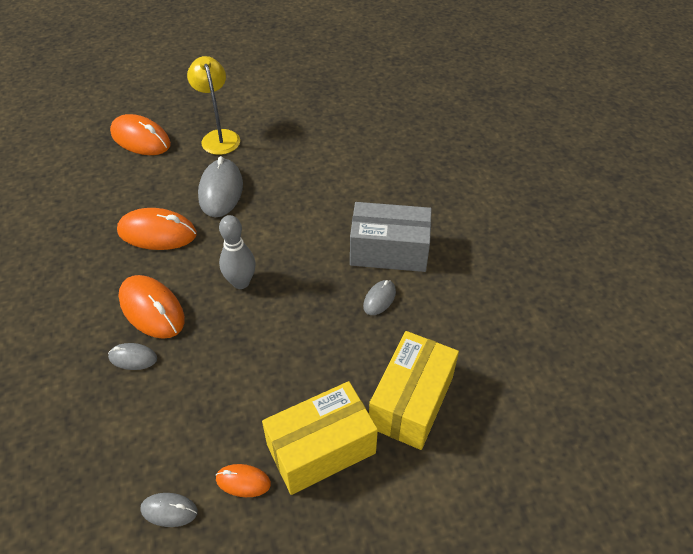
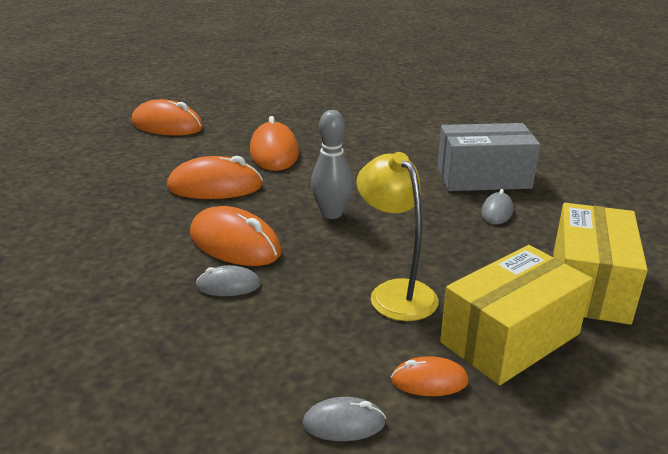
camera: 10 degrees left, 20 degrees down
(219, 137) = (253, 118): yellow lamp -> yellow lamp (395, 292)
(221, 191) = (274, 152): grey mouse -> orange mouse

